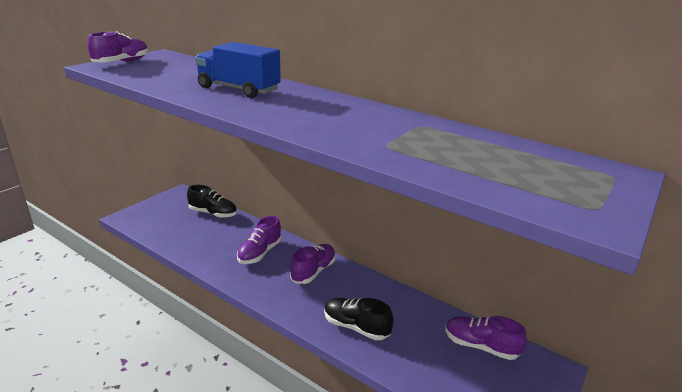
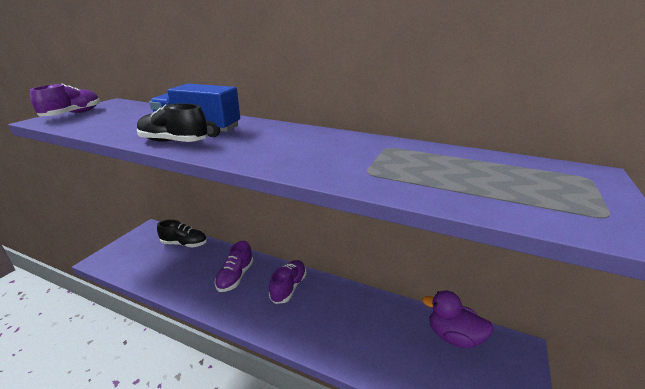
camera: 10 degrees left, 0 degrees up
(356, 327) = (341, 339): black shoe -> black shoe (173, 142)
(480, 346) = (453, 336): purple shoe -> purple duck

